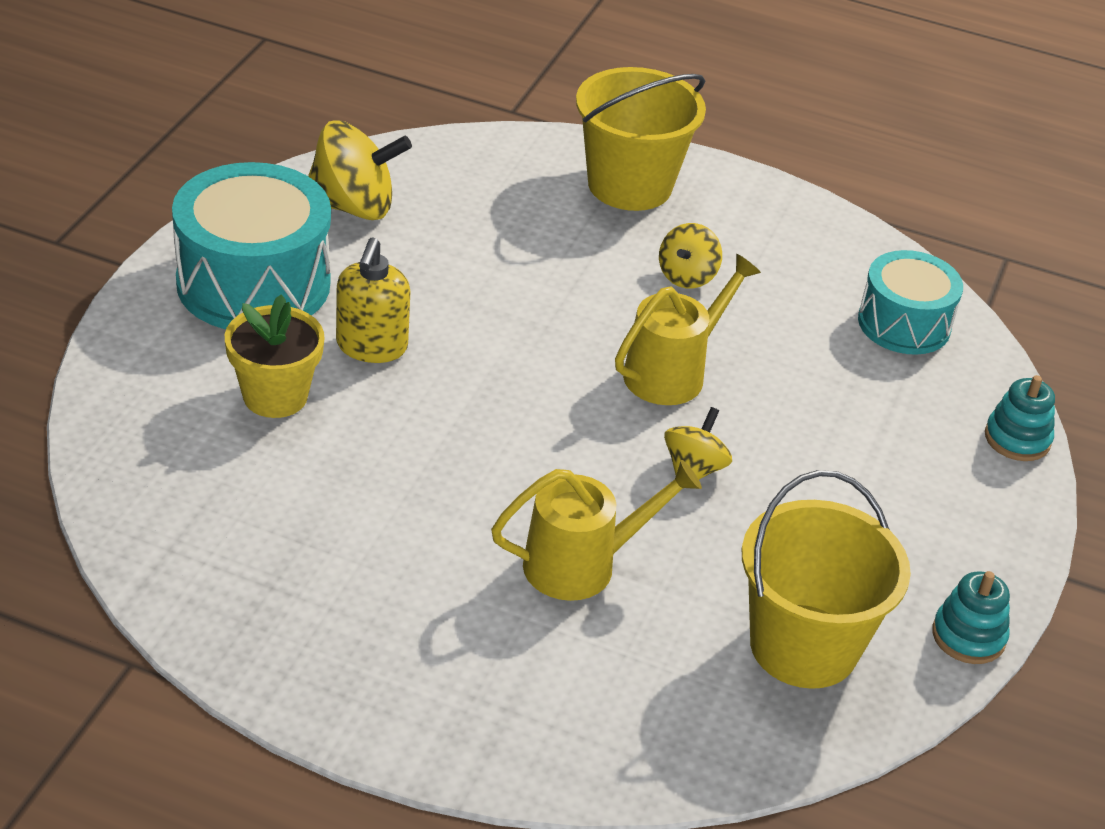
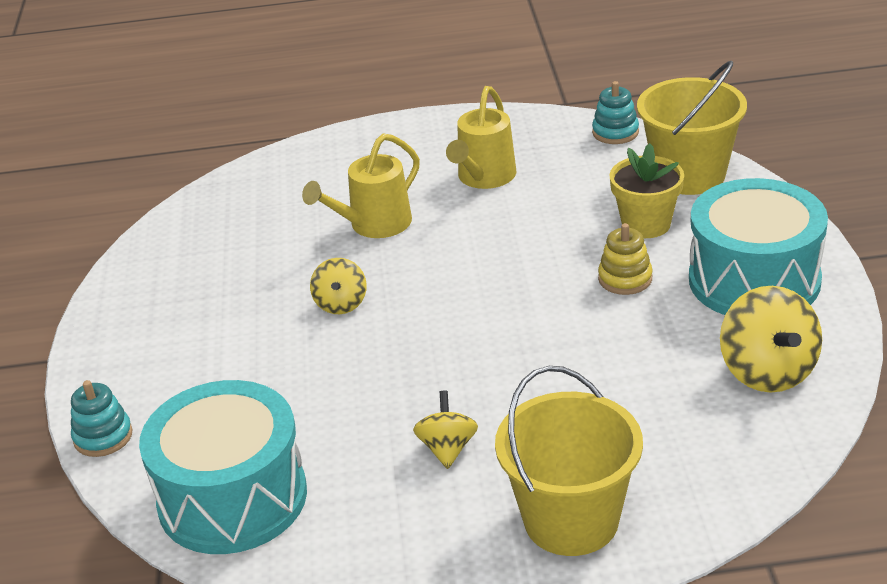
camera: 160 degrees right, 5 degrees down
(353, 207) = (767, 372): yellow spinning top -> yellow spinning top turned 75 degrees counterclockwise
(371, 346) = (625, 279): yellow soap dispenser -> yellow stacking toy
(672, 372) = (401, 361): yellow watering can -> yellow watering can (484, 178)
(803, 646) = (215, 243): yellow bucket -> yellow bucket (689, 175)
(904, 324) = (232, 498): turquoise drum -> turquoise drum, size x1.60
(968, 636) = (112, 289): turquoise stacking toy -> turquoise stacking toy (615, 132)

